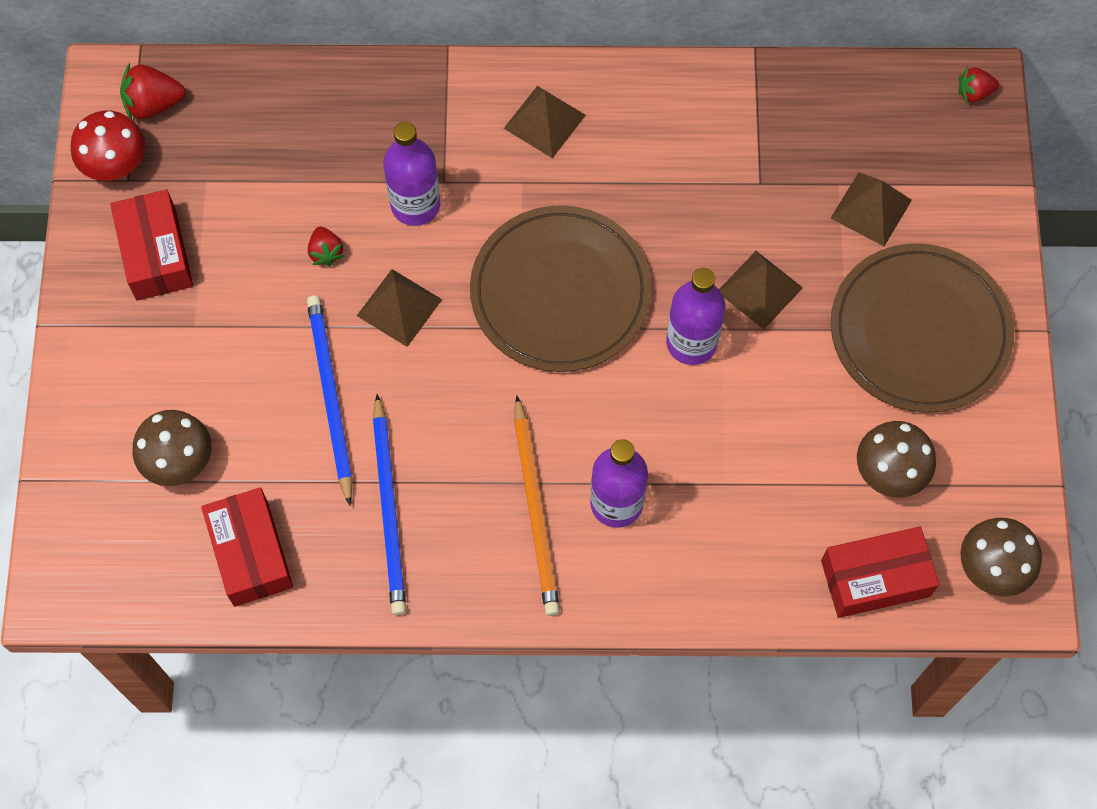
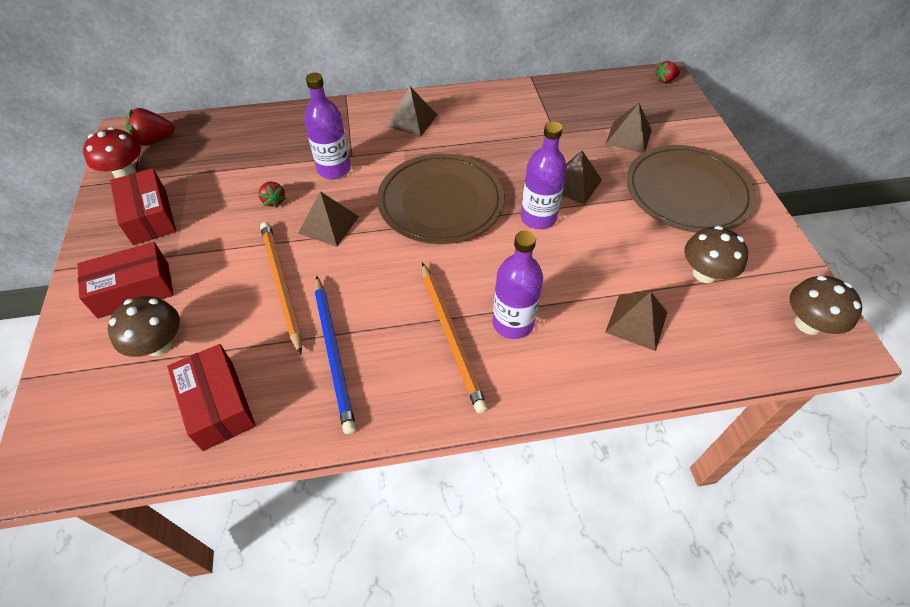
camera: 10 degrees left, 15 degrees down
(330, 396) = (281, 284): blue pencil -> orange pencil
(773, 528) = (636, 322): none -> brown pyramid
(875, 578) = (726, 344): red box -> red box (134, 290)

